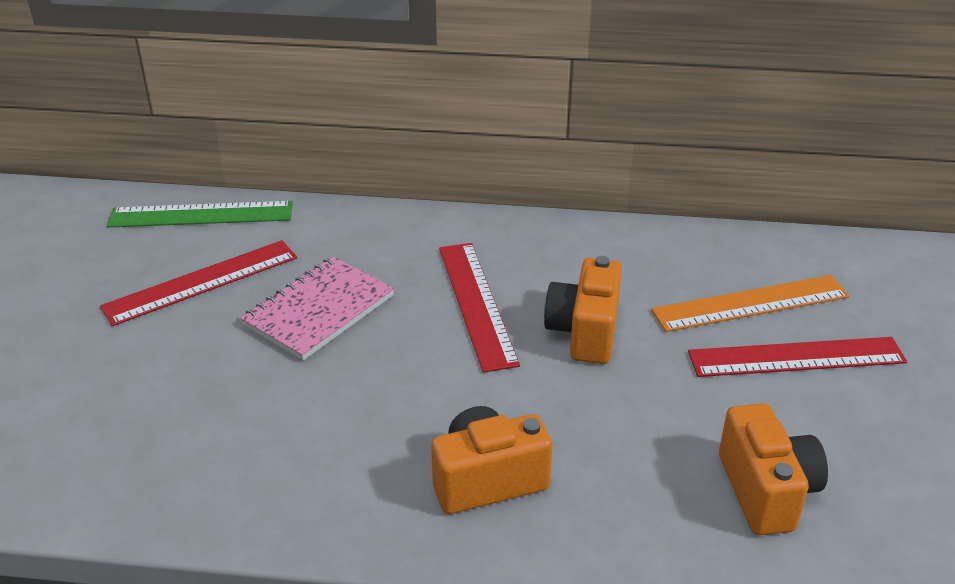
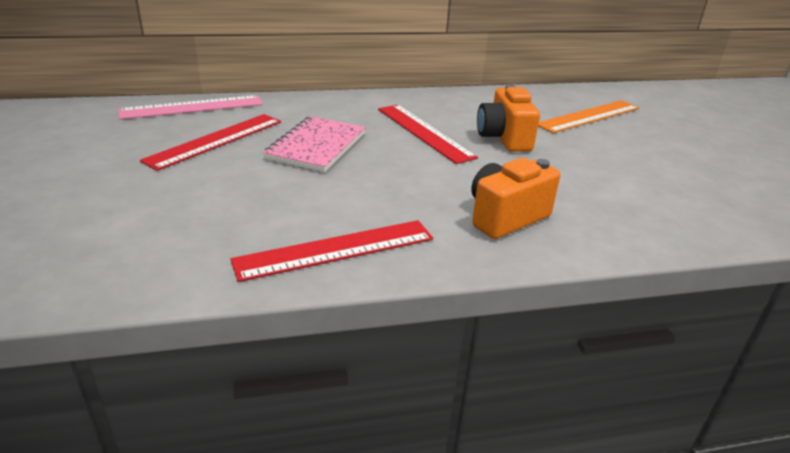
camera: 20 degrees left, 5 degrees down
(201, 215) = (192, 107): green ruler -> pink ruler
(766, 491) = (680, 197): orange camera -> none
(796, 357) = (636, 136): red ruler -> red ruler (335, 249)

